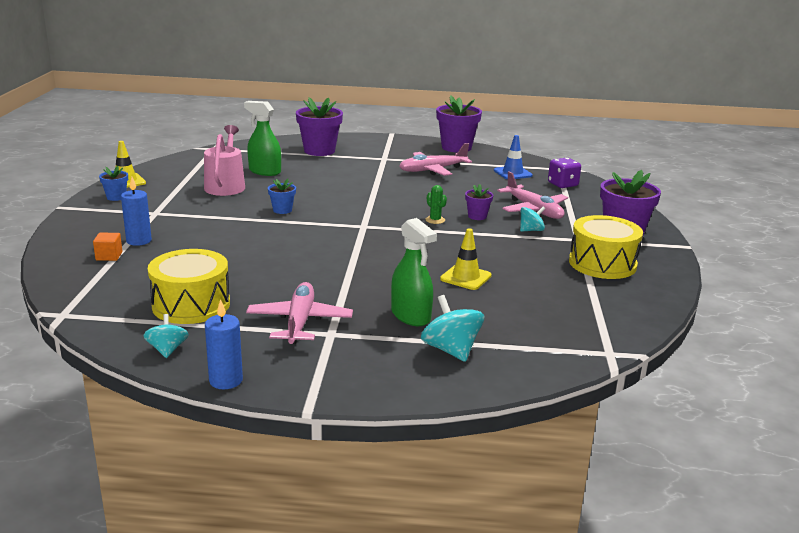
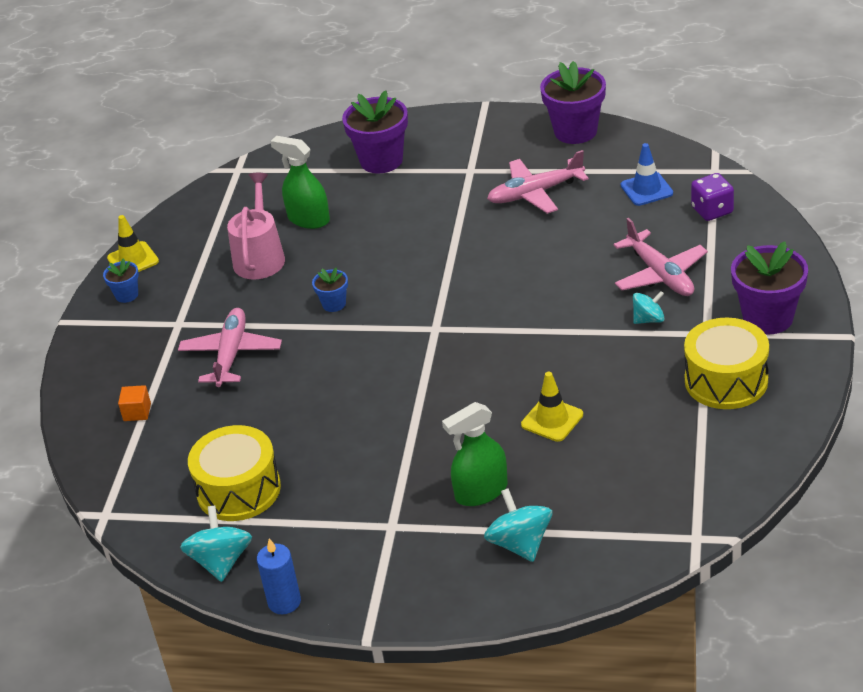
camera: 10 degrees right, 15 degrees up
(139, 241) = (167, 381): blue candle -> none
(167, 350) = (221, 561): turquoise spinning top -> turquoise spinning top, size x1.58
(299, 322) = (358, 510): pink plane -> pink plane (231, 354)
(411, 316) = (481, 492): green spray bottle -> green spray bottle turned 90 degrees clockwise
(435, 220) = (527, 308): green cactus -> none
(477, 216) = (583, 295): purple flower pot -> none

